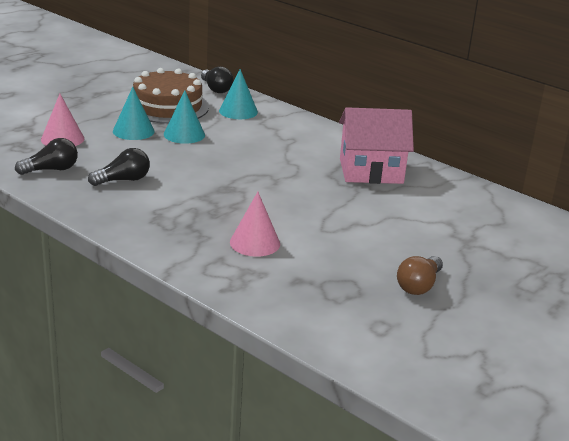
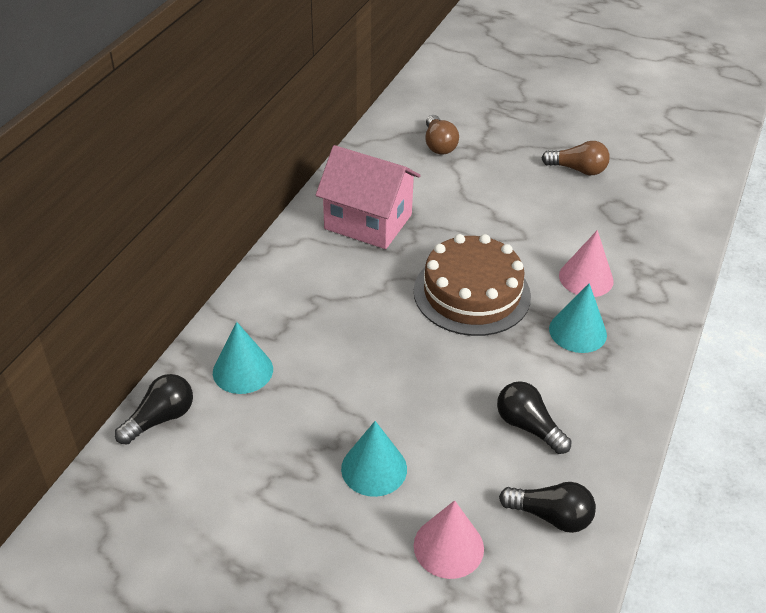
camera: 105 degrees left, 15 degrees up
(51, 170) = (551, 516): black light bulb -> black light bulb turned 150 degrees clockwise
(167, 106) = (260, 457): brown cake -> brown cake (472, 293)
(184, 134) = (355, 407): turquoise cone -> turquoise cone (577, 331)
(371, 171) = (368, 222): pink house -> pink house turned 45 degrees counterclockwise
(478, 222) = (439, 145): none -> brown light bulb

